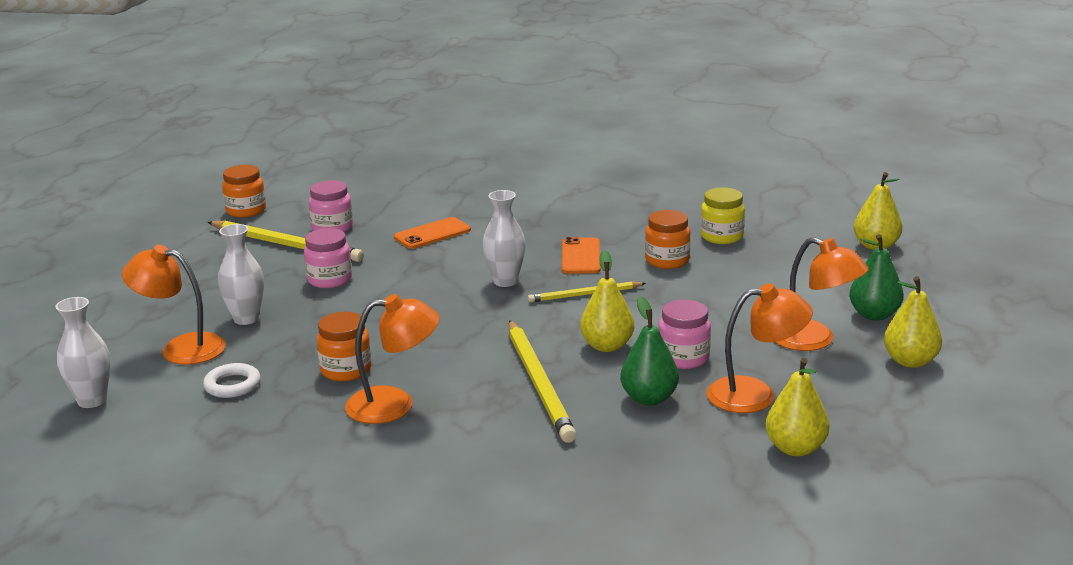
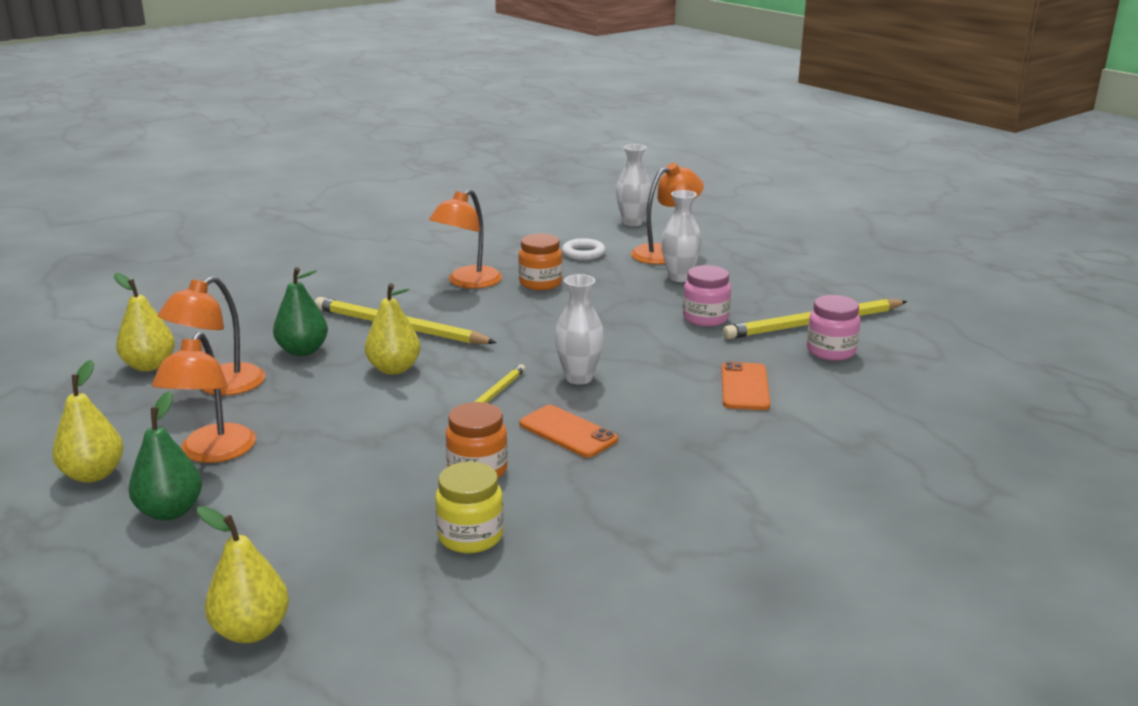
camera: 130 degrees right, 0 degrees up
(246, 211) = (934, 330): orange jar -> none
(683, 358) = (316, 387): pink jar -> none
(814, 340) = (212, 453): orange lamp -> orange lamp turned 75 degrees counterclockwise

